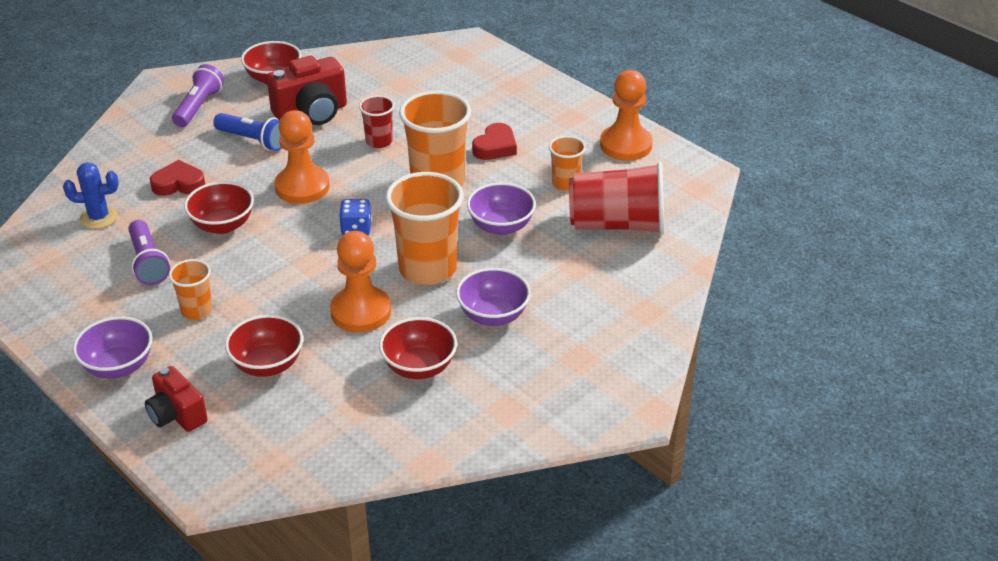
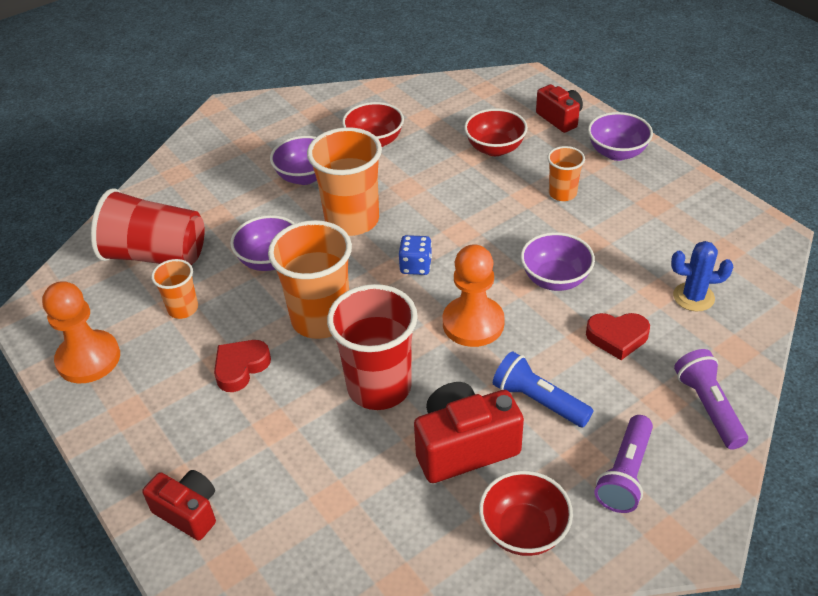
camera: 170 degrees left, 5 degrees up
(148, 263) = (621, 241): purple flashlight -> purple flashlight (708, 407)
(223, 225) = (555, 279): red bowl -> purple bowl
(361, 311) = (417, 185): orange pawn -> none
(379, 141) = (379, 387): red cup -> red cup, size x1.91
(498, 73) = (188, 512): none -> red camera

